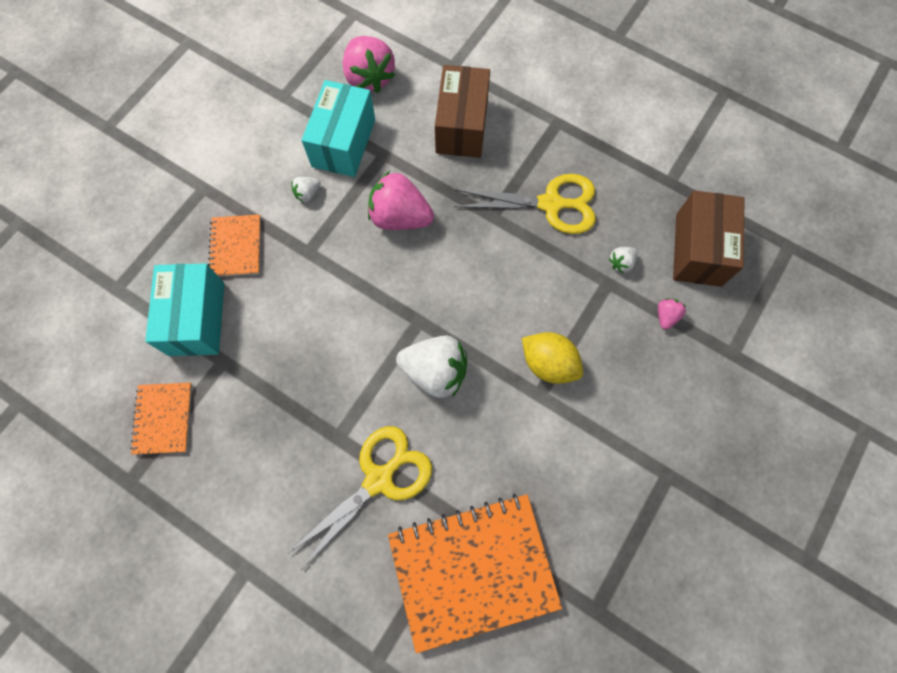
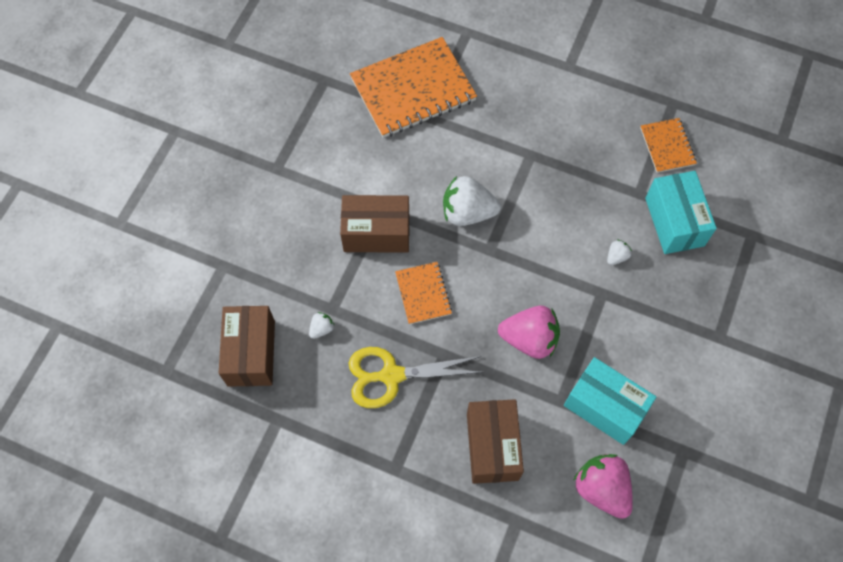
camera: 170 degrees right, 5 degrees down
(236, 247) = (667, 287): orange notebook -> orange notebook (423, 293)
(307, 194) = (621, 347): white strawberry -> white strawberry (616, 256)
(343, 143) = (604, 407): turquoise box -> turquoise box turned 60 degrees counterclockwise
(379, 479) = (492, 132): yellow scissors -> none
(548, 363) = (376, 233): yellow lemon -> brown box
(666, 316) = (280, 287): pink strawberry -> none

